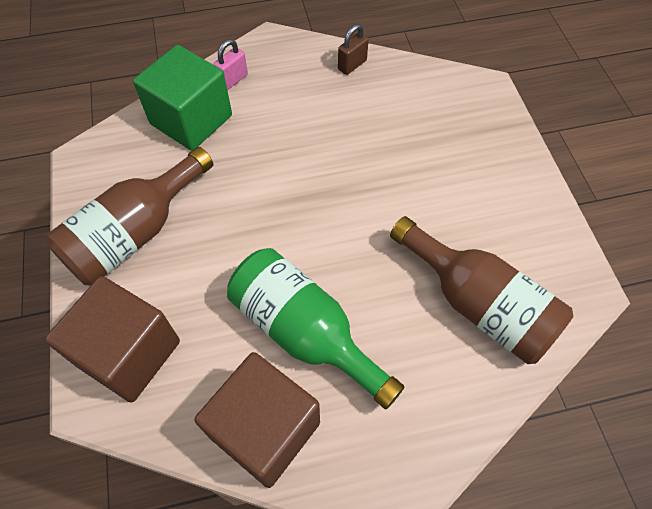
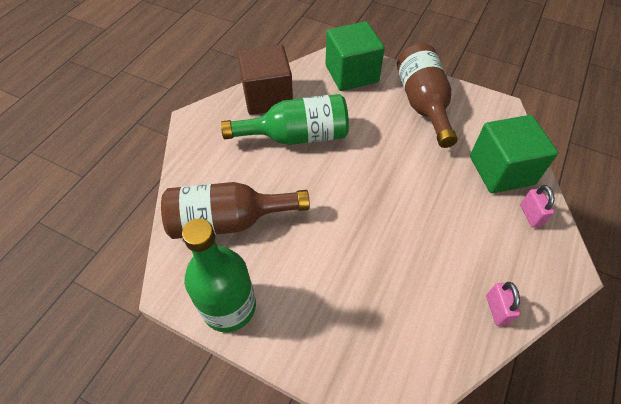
camera: 130 degrees right, 5 degrees down
(129, 353) = (351, 74): brown cube -> green cube
(352, 65) = (496, 309): brown padlock -> pink padlock
(545, 230) = (229, 306): none -> green bottle

